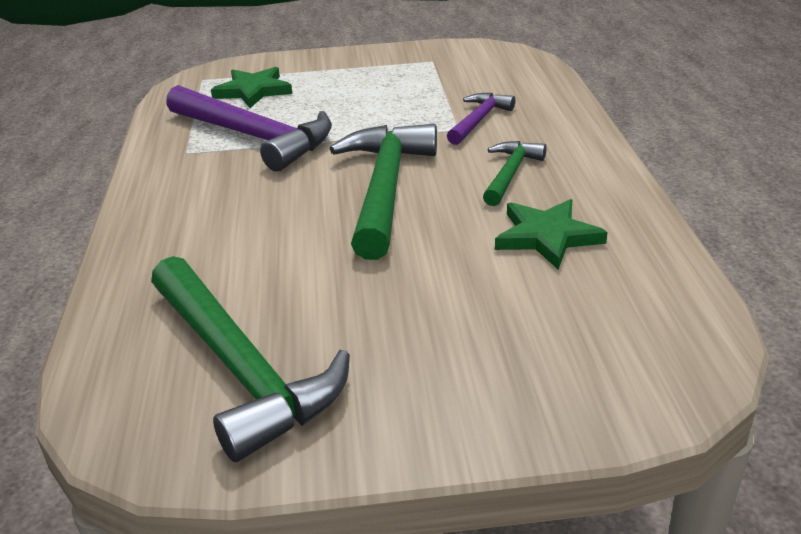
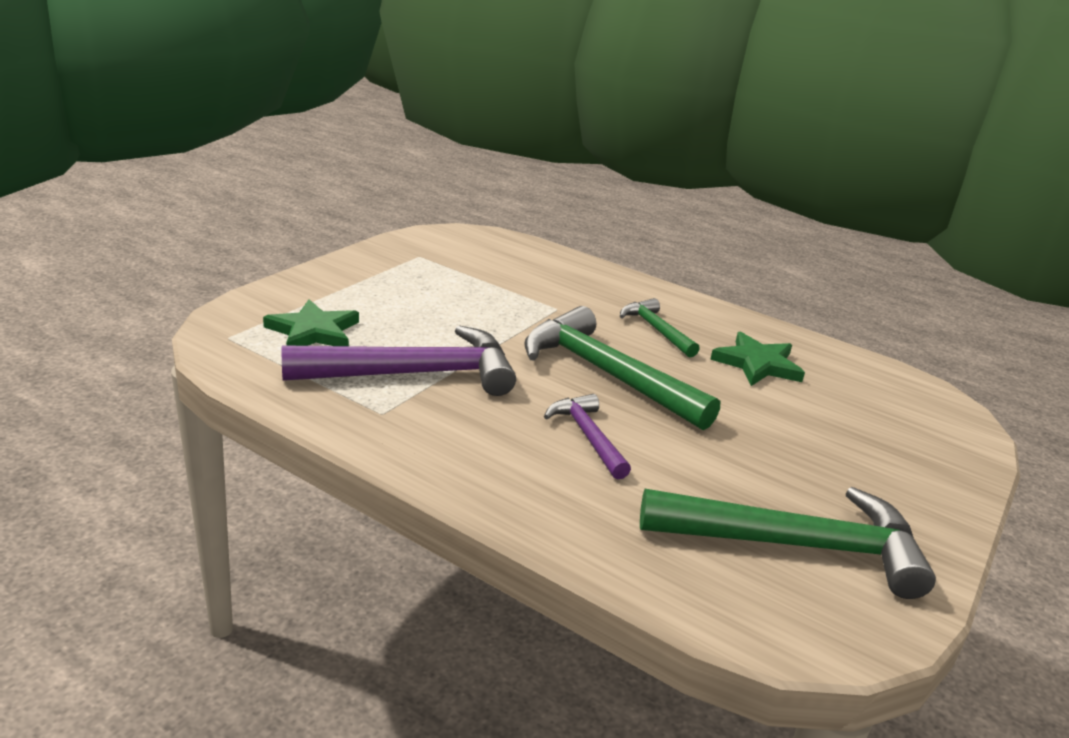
camera: 55 degrees left, 5 degrees down
(478, 120) = (556, 296): purple hammer -> purple hammer (588, 436)

